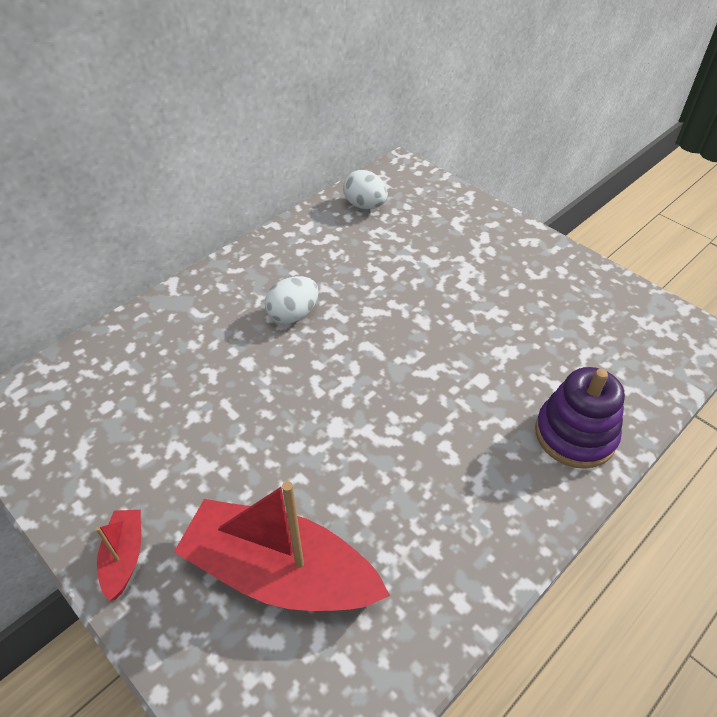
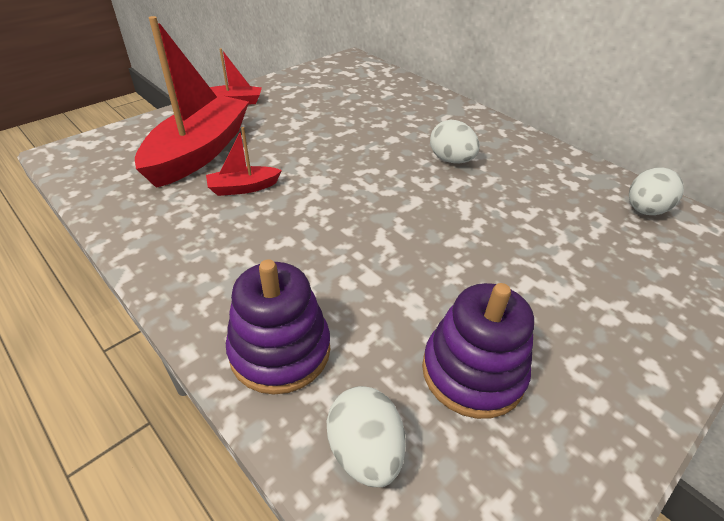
camera: 90 degrees right, 5 degrees down
(360, 502) = (243, 188): none -> red boat
(557, 323) = (473, 372): none -> purple stacking toy
(635, 379) = (365, 451): none -> white egg

